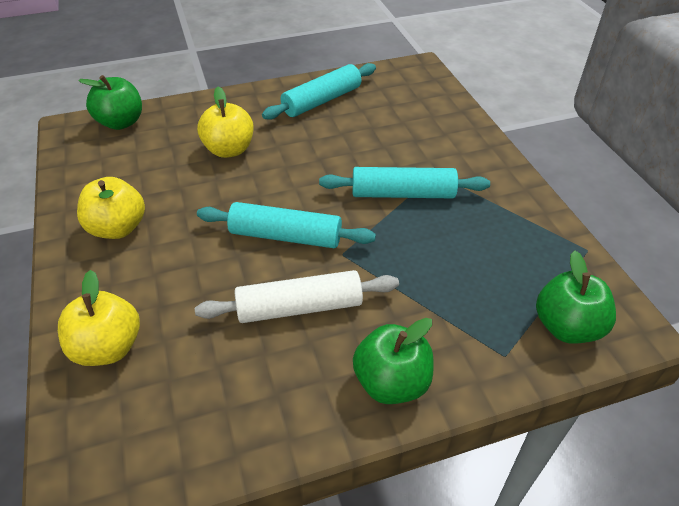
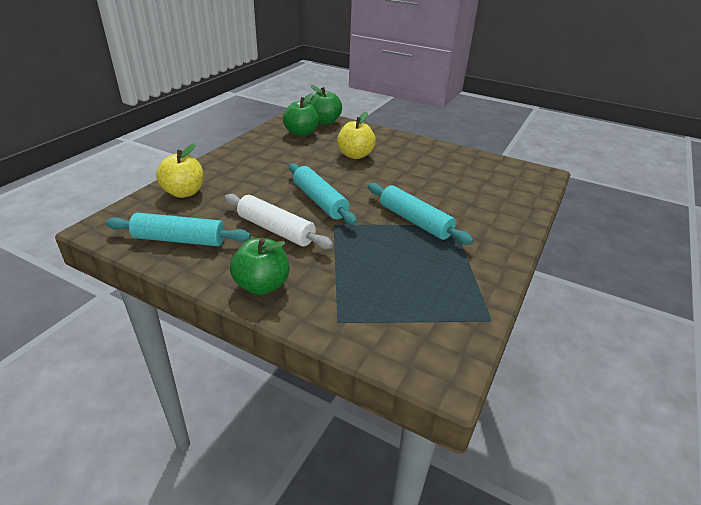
camera: 45 degrees right, 10 degrees down
(118, 228) = (257, 157): yellow apple -> none
(322, 101) = (444, 160): turquoise rolling pin -> turquoise rolling pin (180, 240)
(566, 327) = (400, 339): green apple -> green apple (301, 133)

